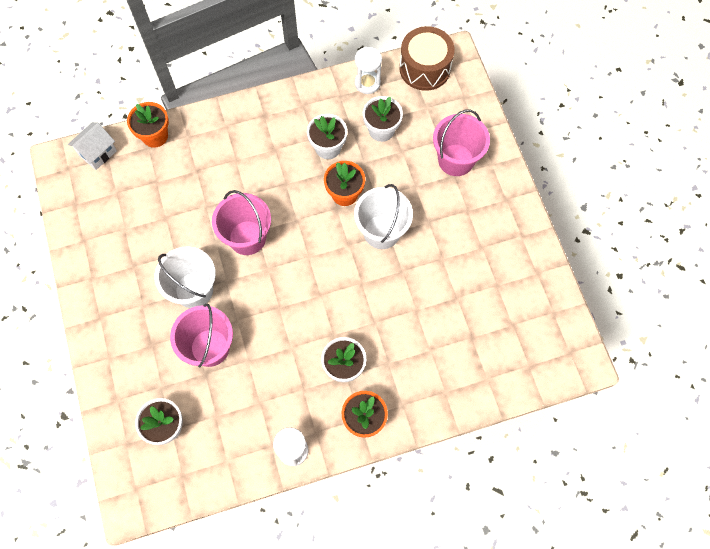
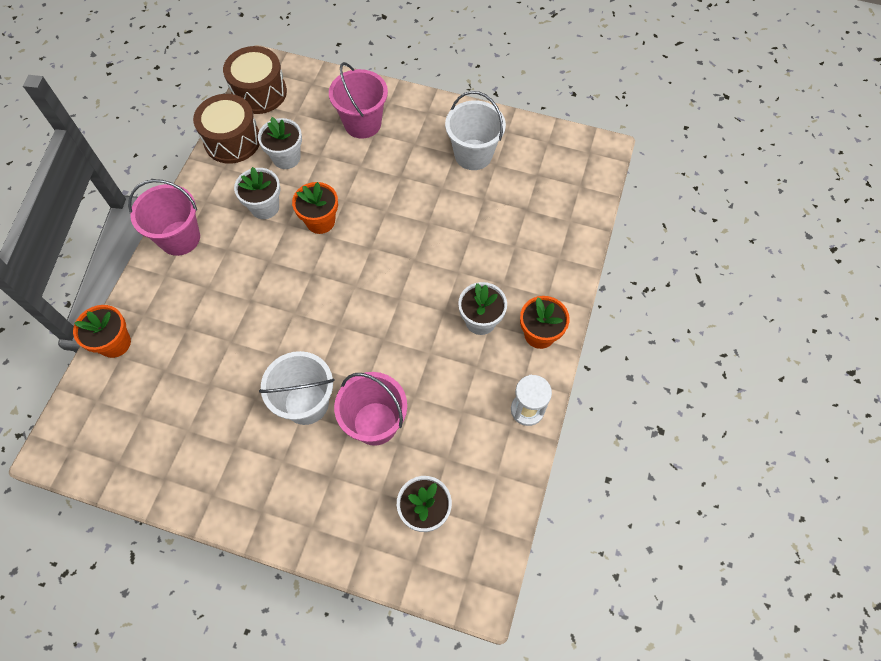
camera: 55 degrees left, 5 degrees down
(98, 153) = (81, 408): white house -> none
(247, 237) = (293, 325): pink bucket -> pink bucket (180, 238)
(367, 83) = (232, 140): white hourglass -> brown drum
(382, 232) = (380, 215): white bucket -> white bucket (473, 154)

